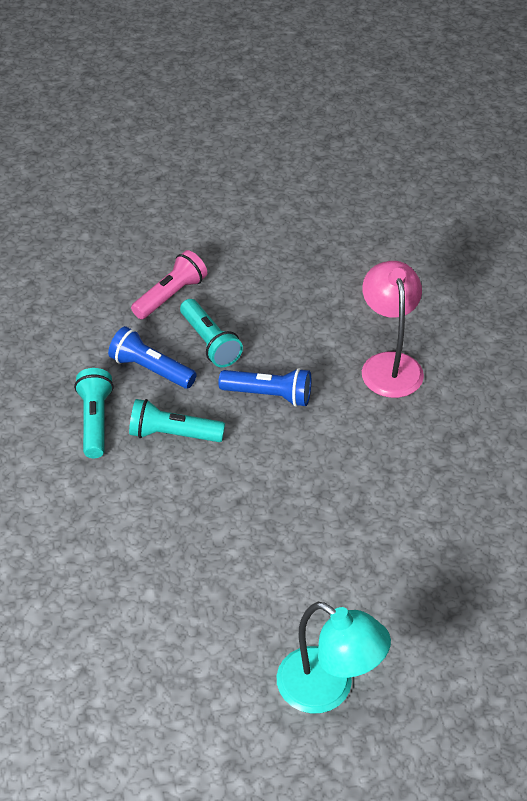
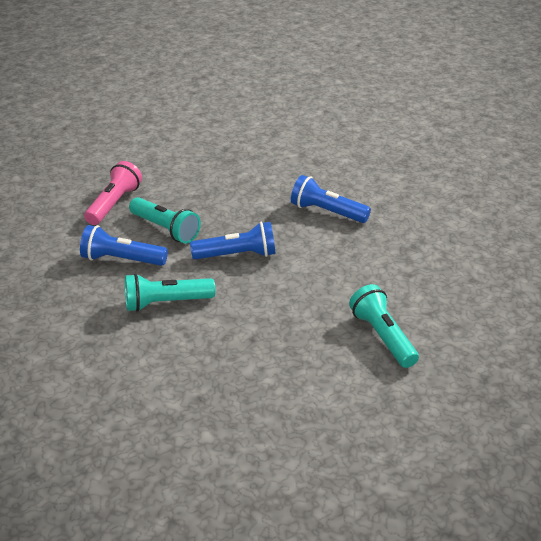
camera: 20 degrees left, 10 degrees down
(95, 421) = (87, 310): turquoise flashlight -> turquoise flashlight (382, 336)
(328, 689) = (415, 468): turquoise lamp -> none
(389, 364) = (327, 212): pink lamp -> blue flashlight

